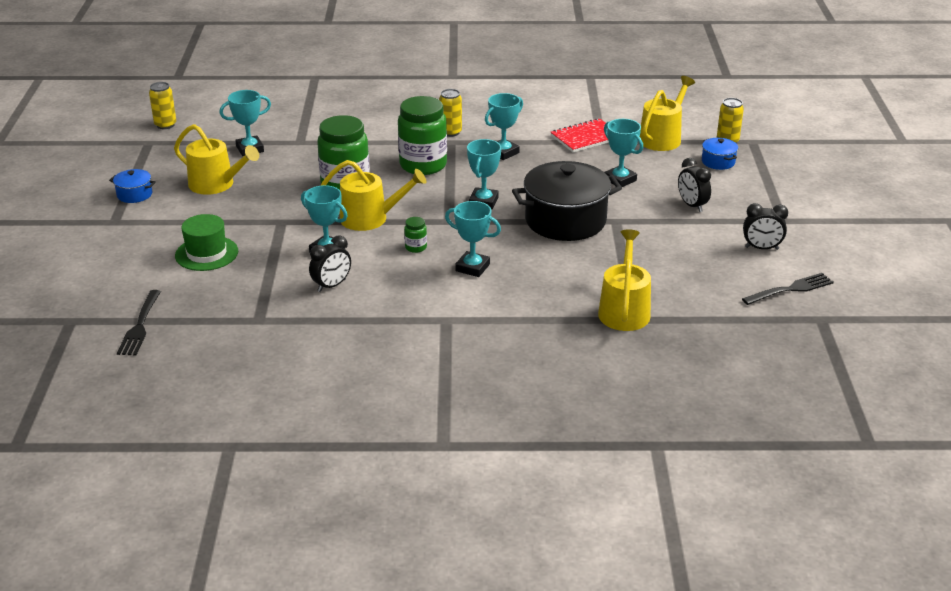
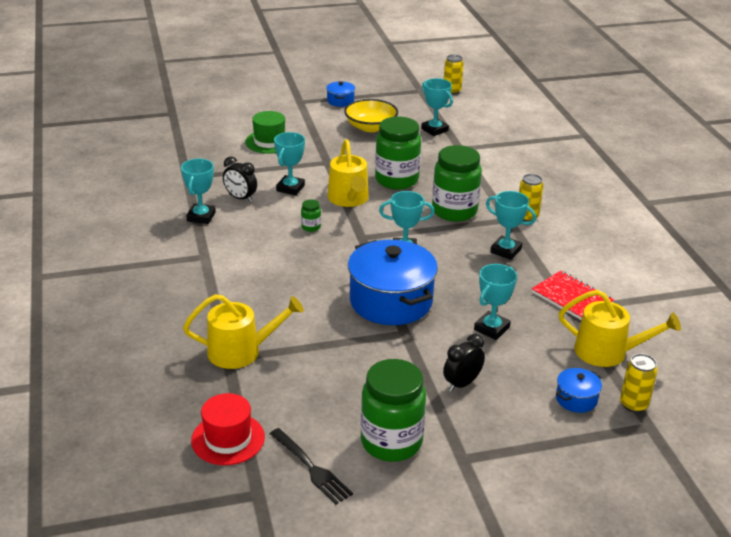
camera: 75 degrees right, 0 degrees up
(140, 325) = (171, 136): black fork -> none
(216, 184) = (370, 127): yellow watering can -> yellow bowl
(472, 267) = (288, 259): turquoise trophy -> turquoise trophy (201, 217)
(565, 221) = (390, 301): black pot -> blue pot
(750, 328) = (228, 439): none -> red hat
(761, 248) = (391, 442): black clock -> green jar

